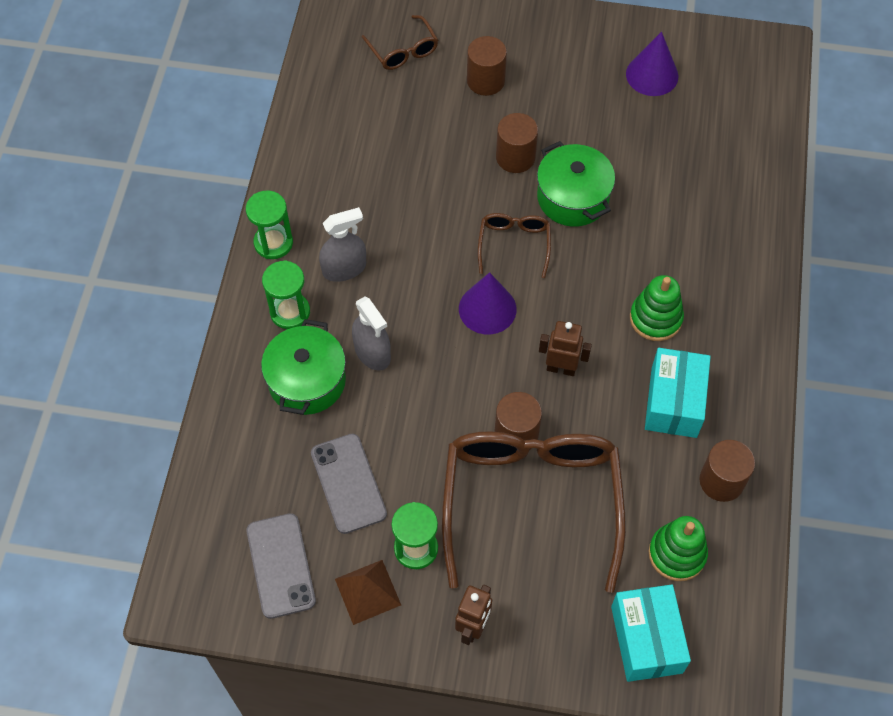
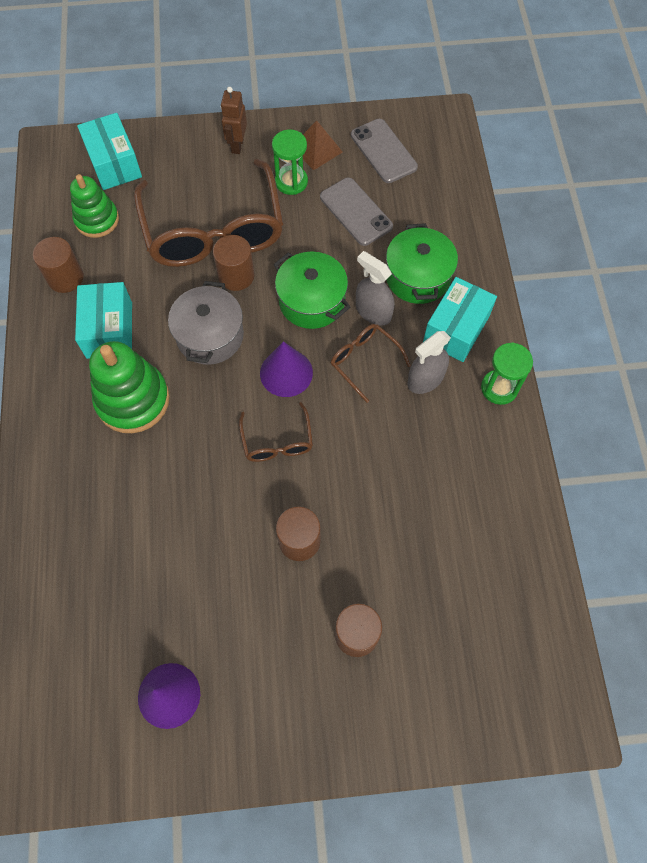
camera: 165 degrees right, 5 degrees up
(290, 312) = (456, 329): green hourglass -> turquoise box
(403, 51) = (461, 652): brown glasses -> brown glasses (364, 361)
(561, 368) = (210, 336): brown robot -> grey pot
(572, 197) = (231, 507): green pot -> green pot (311, 301)
(655, 318) = (133, 400): green stacking toy -> green stacking toy, size x1.51

